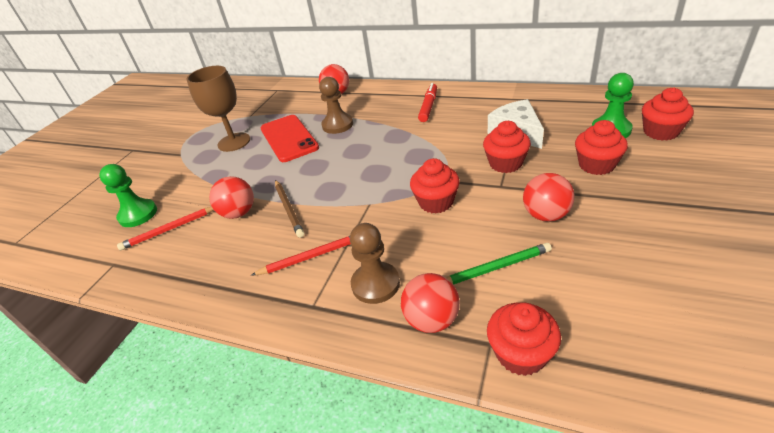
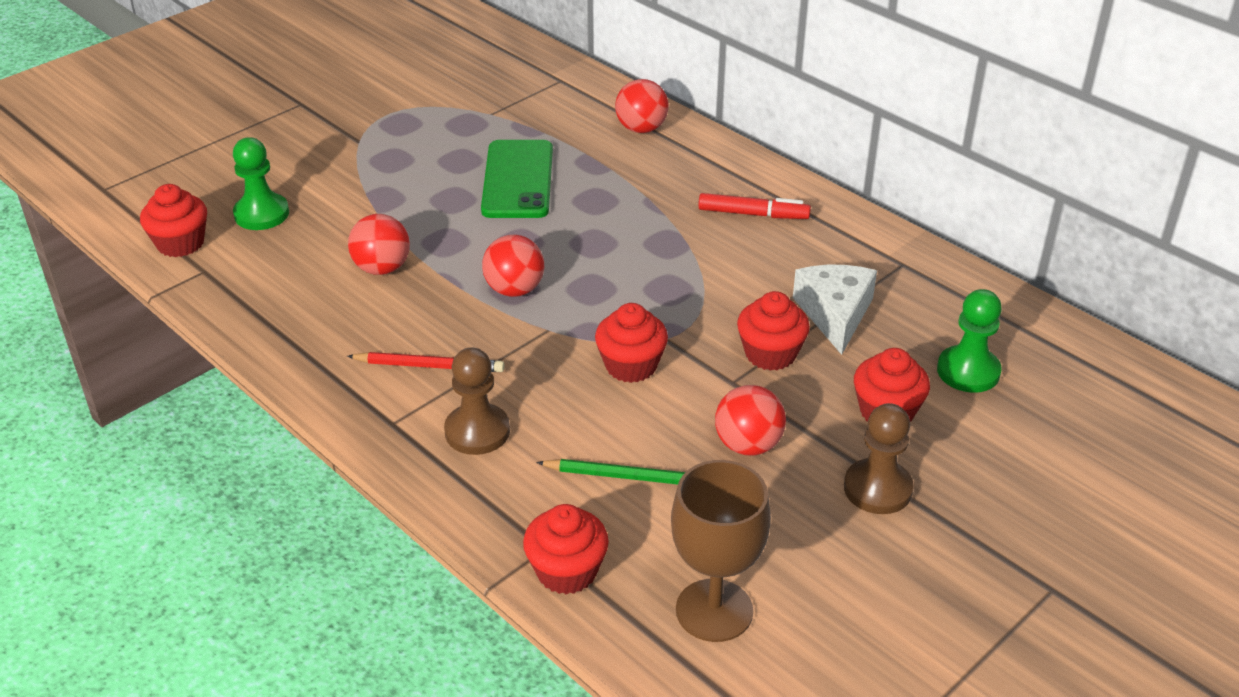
camera: 20 degrees right, 0 degrees up
(169, 229) = (288, 253): red pencil -> none
(234, 142) = (440, 152): brown goblet -> brown goblet (714, 610)
(288, 138) = (517, 180): red phone -> green phone
(289, 209) = (445, 291): brown pencil -> none
(337, 125) = (600, 187): brown pawn -> brown pawn (877, 489)
(428, 107) = (753, 214): red marker -> red marker turned 60 degrees clockwise
(431, 320) = (505, 497): red ball -> red ball (514, 290)
(661, 132) = (1033, 407): red cupcake -> red cupcake (180, 243)

